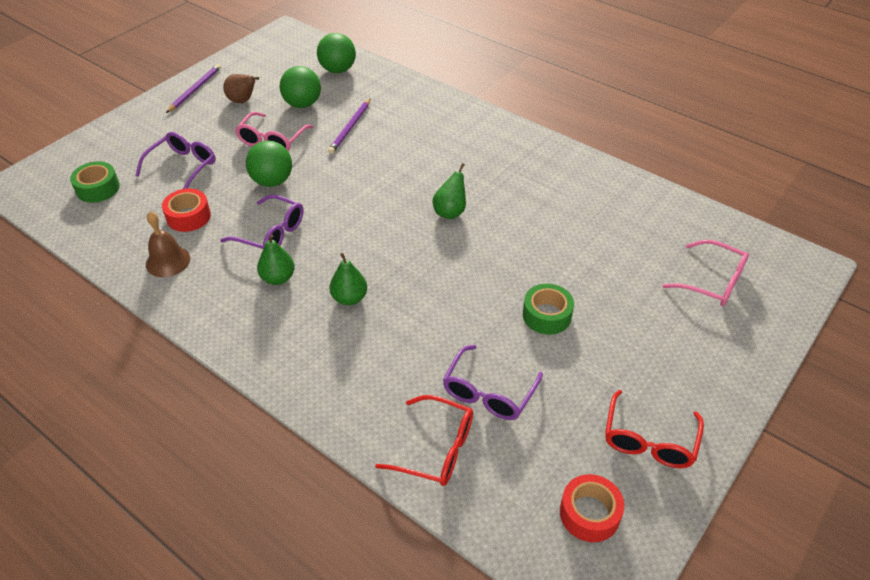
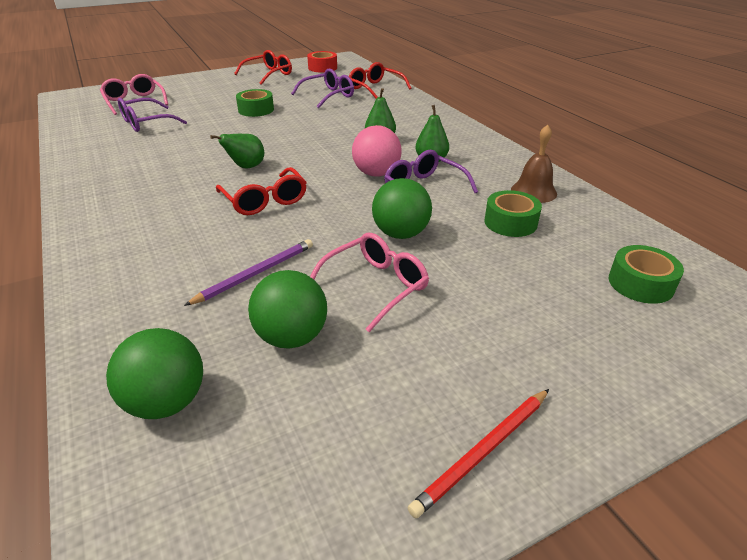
camera: 155 degrees left, 10 degrees down
(183, 167) = (516, 282): purple glasses -> purple glasses (146, 123)
(188, 216) = (510, 222): red tape -> green tape
(195, 89) = (483, 452): purple pencil -> red pencil
(242, 101) = (391, 381): brown pear -> none
(324, 240) = (376, 174): none -> pink ball
(396, 181) = (265, 201): none -> red glasses

